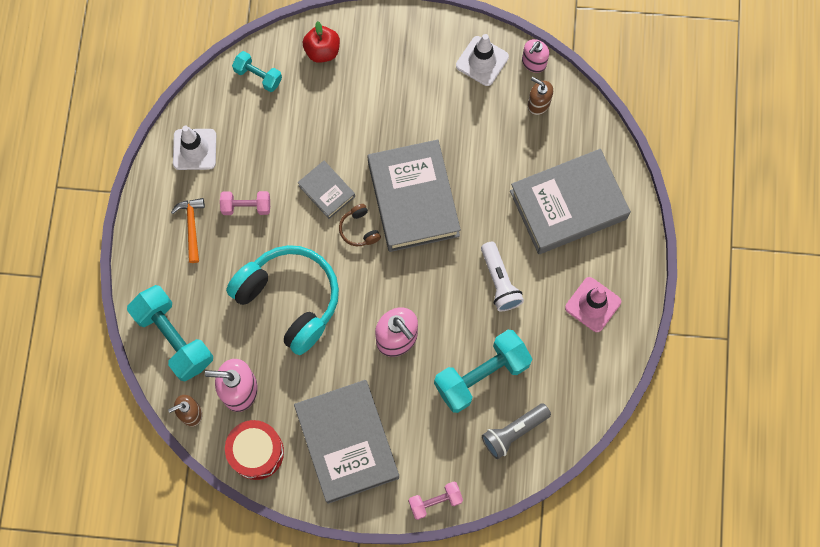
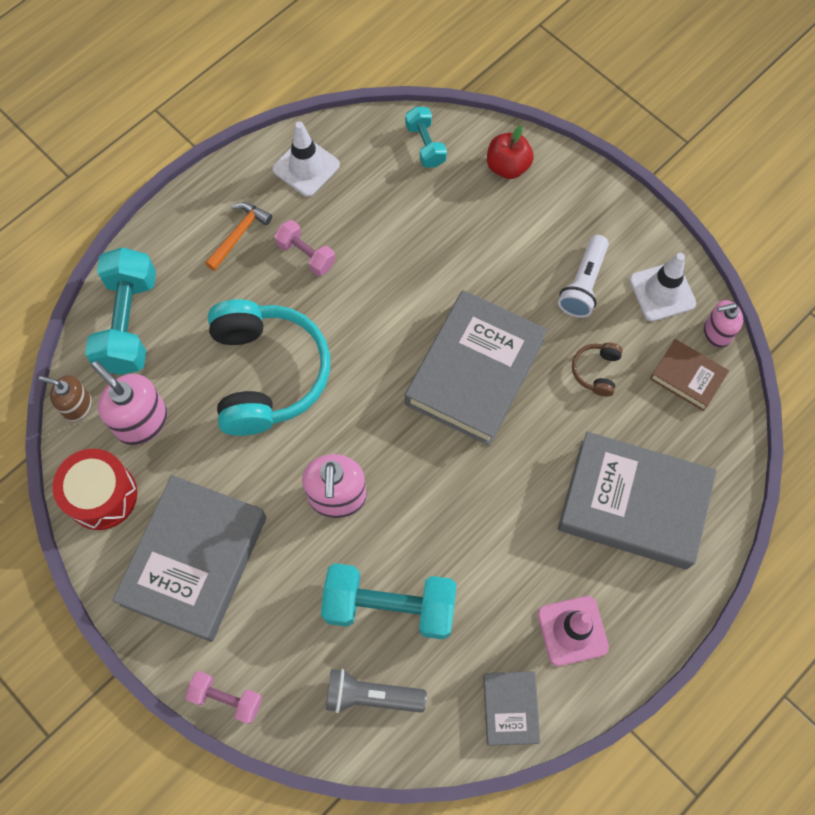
camera: 40 degrees right, 5 degrees down
(326, 191) = (395, 299): grey book -> grey book (510, 708)
(359, 229) = (394, 360): brown headphones -> brown headphones (596, 371)
(499, 282) = (492, 525): white flashlight -> white flashlight (583, 284)
(538, 104) = (687, 377): brown soap dispenser -> brown book

